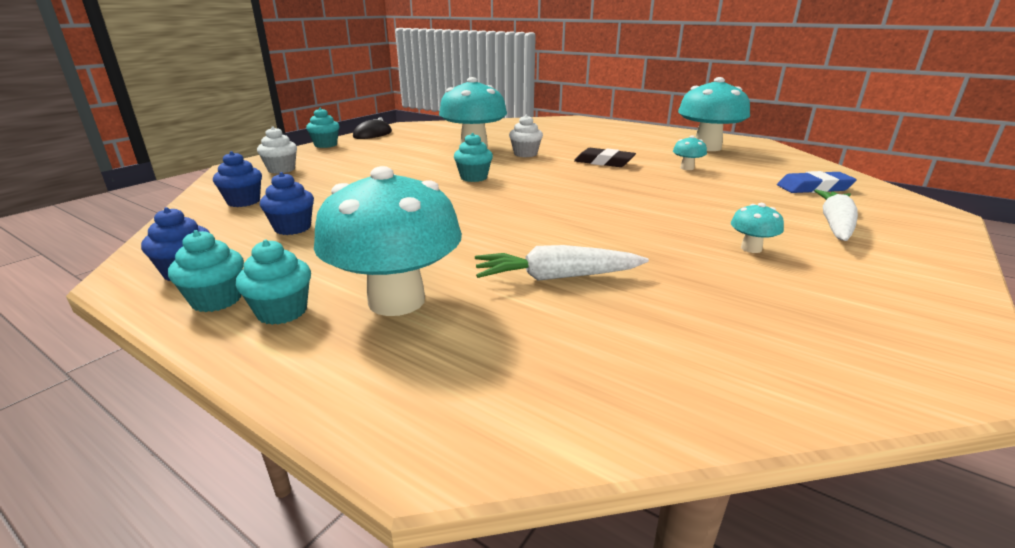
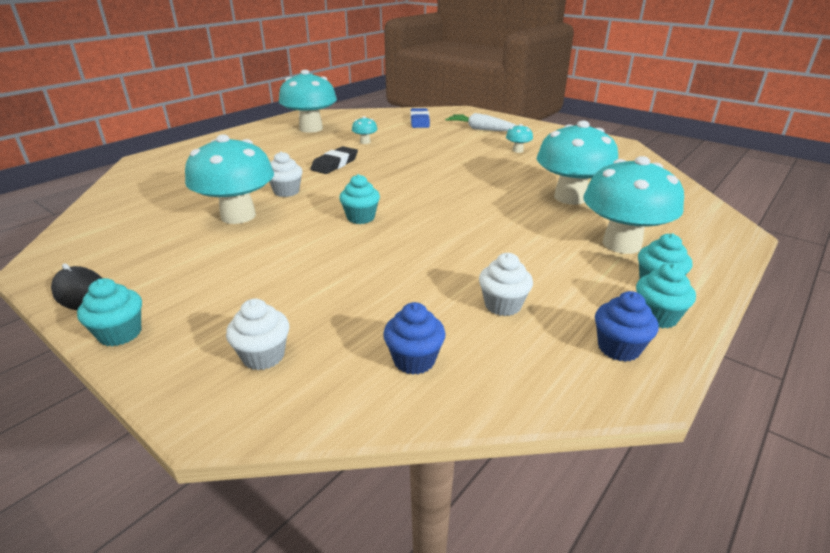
camera: 85 degrees left, 5 degrees up
(292, 228) = (503, 305): blue cupcake -> white cupcake
(557, 277) = (570, 198): white carrot -> turquoise mushroom

